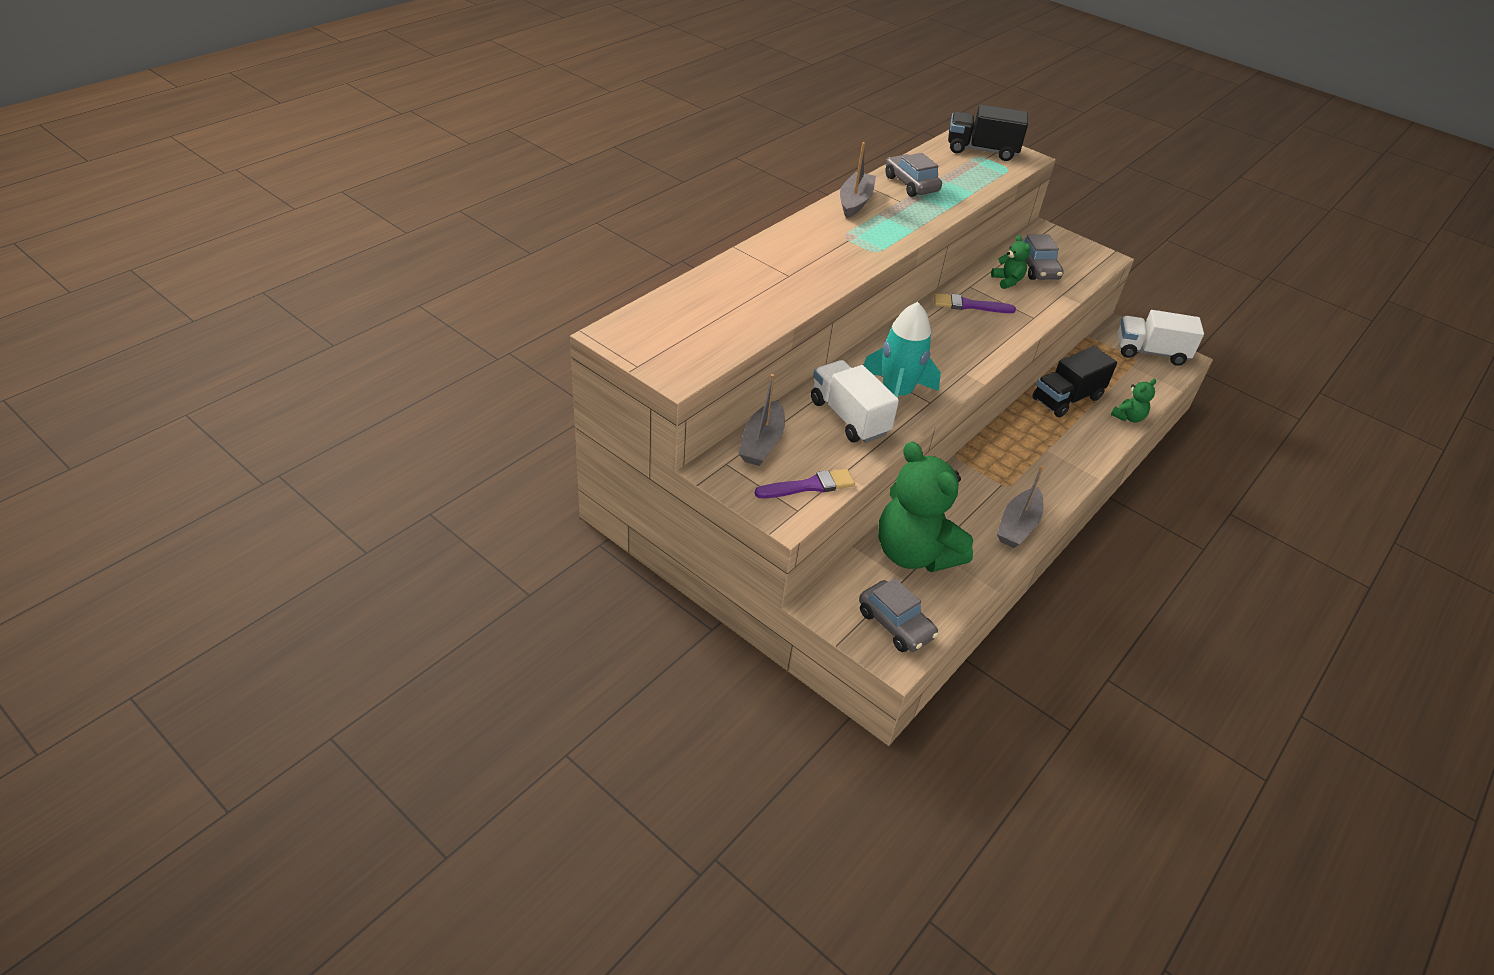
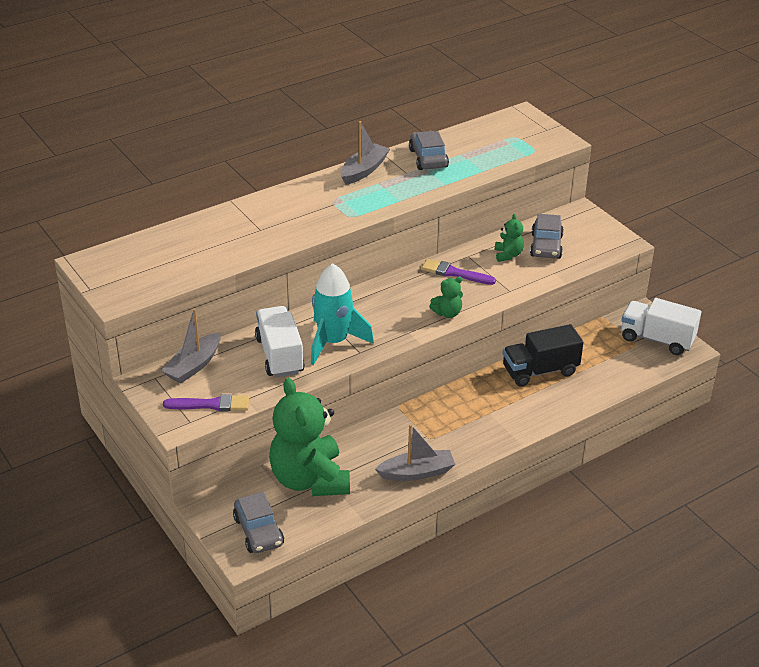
camera: 20 degrees right, 5 degrees down
(981, 150) = (521, 131): black truck -> none
(1017, 526) = (417, 472): grey boat -> grey boat turned 150 degrees counterclockwise
(1128, 417) = (590, 396): green teddy bear -> green teddy bear (447, 313)

